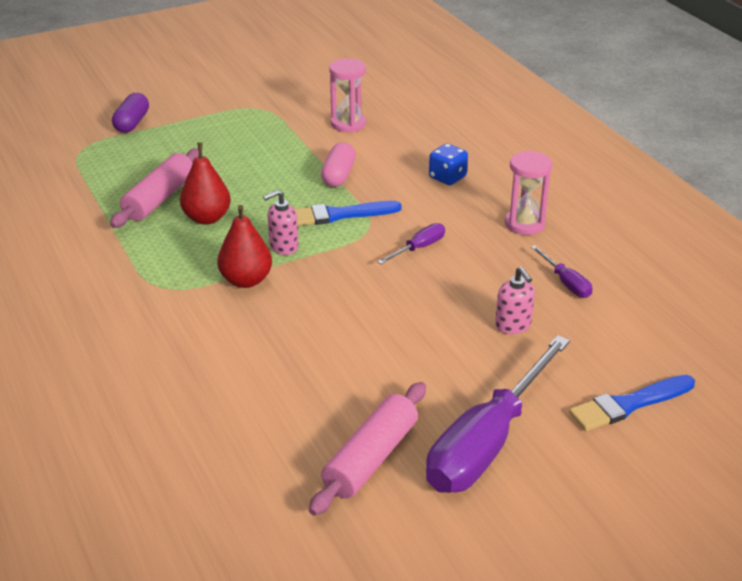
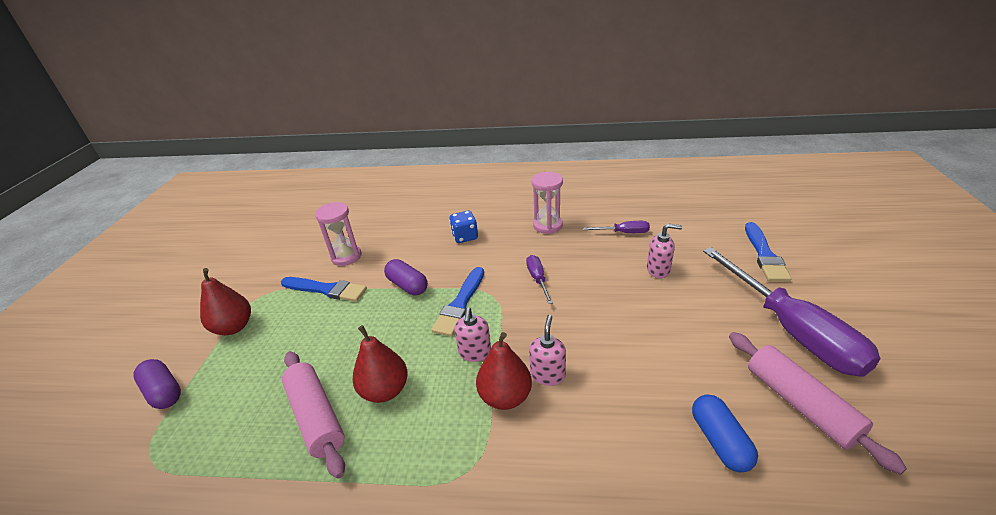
camera: 55 degrees left, 0 degrees up
(213, 116) = (234, 327): none -> red pear
(285, 412) = (719, 441): none -> blue capsule
(289, 295) = (548, 375): none -> pink soap dispenser
(294, 136) = (326, 289): none -> blue brush
(338, 175) = (407, 285): pink capsule -> purple capsule

